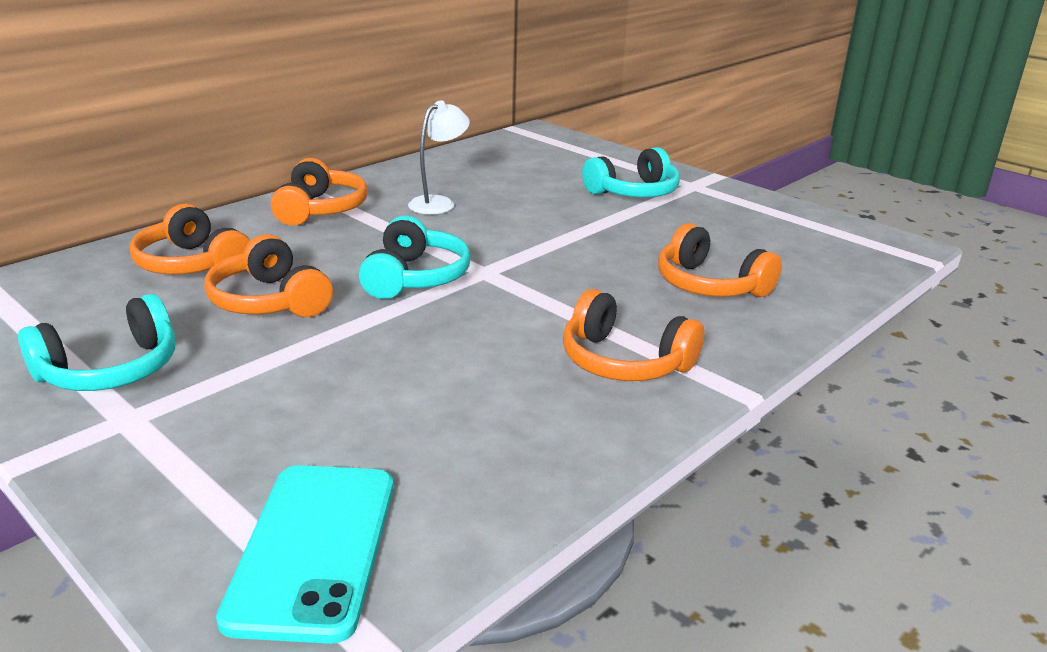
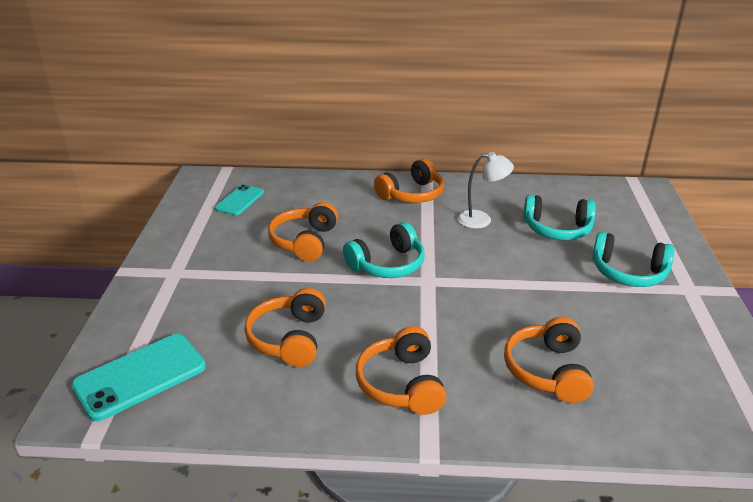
camera: 50 degrees right, 5 degrees up
(77, 301) = (240, 200): none -> turquoise phone
(111, 370) = (202, 244): turquoise headphones -> turquoise headphones (557, 229)
(192, 264) = (306, 202): orange headphones -> orange headphones (289, 338)

